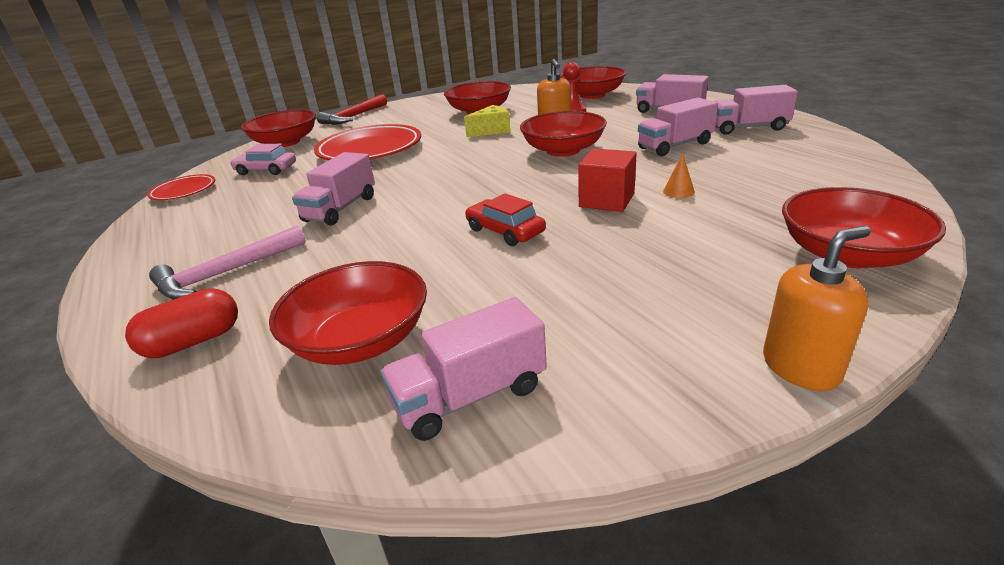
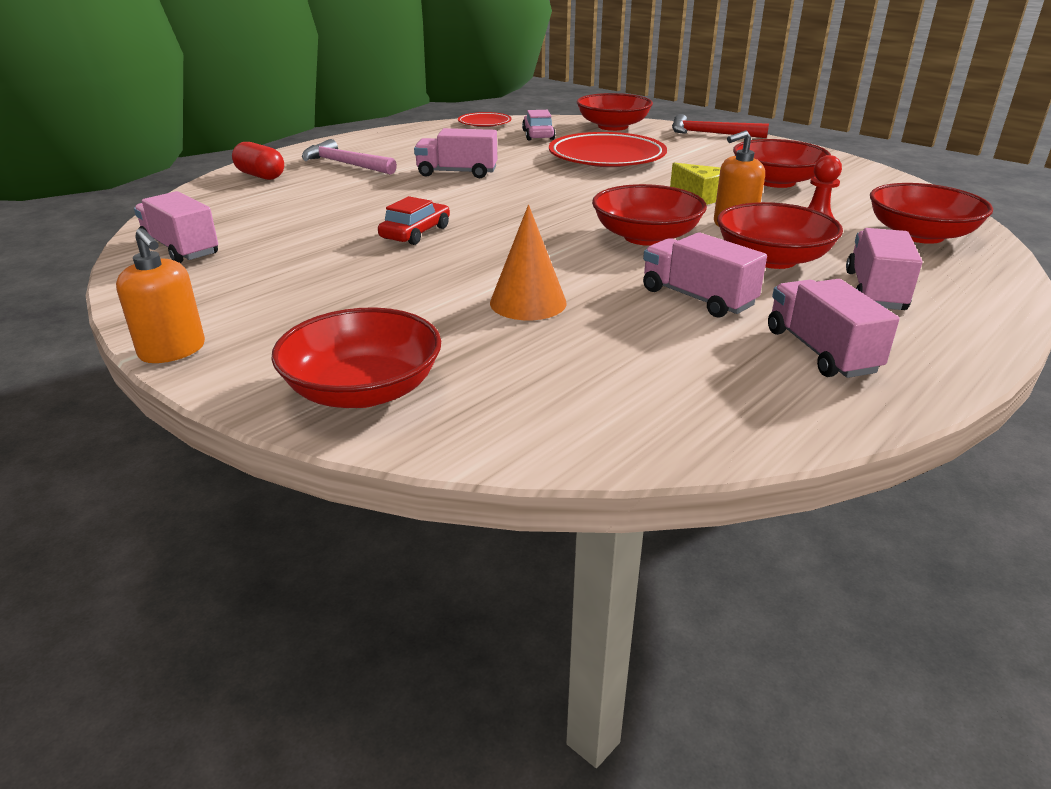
camera: 70 degrees right, 0 degrees up
(360, 340) = (251, 213): red bowl -> red bowl (772, 259)
(606, 200) = (494, 268): red cube -> none
(678, 191) = (528, 302): orange cone -> orange cone, size x1.99

